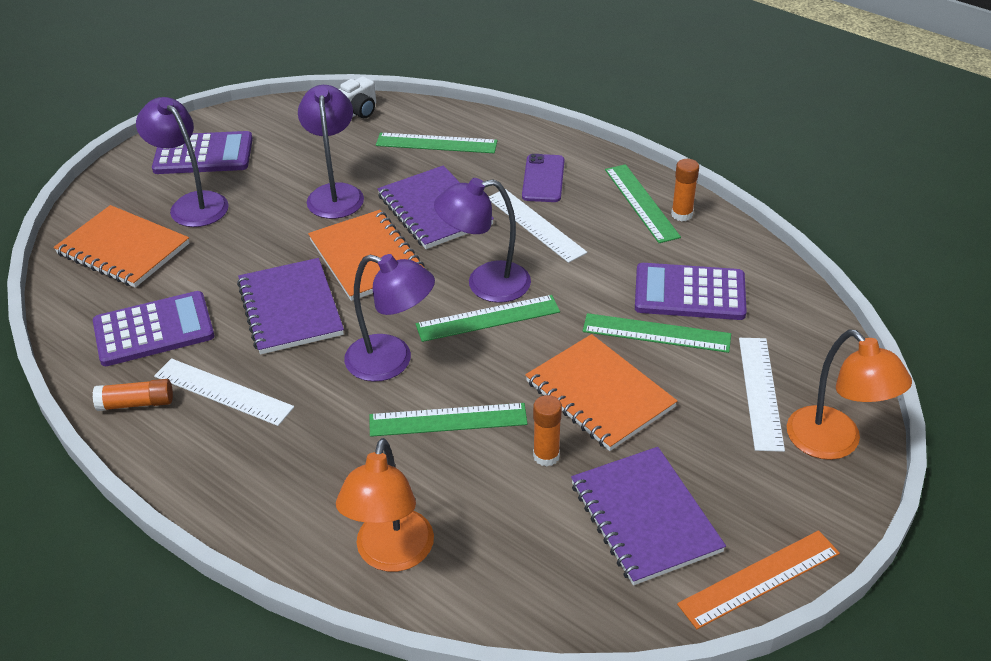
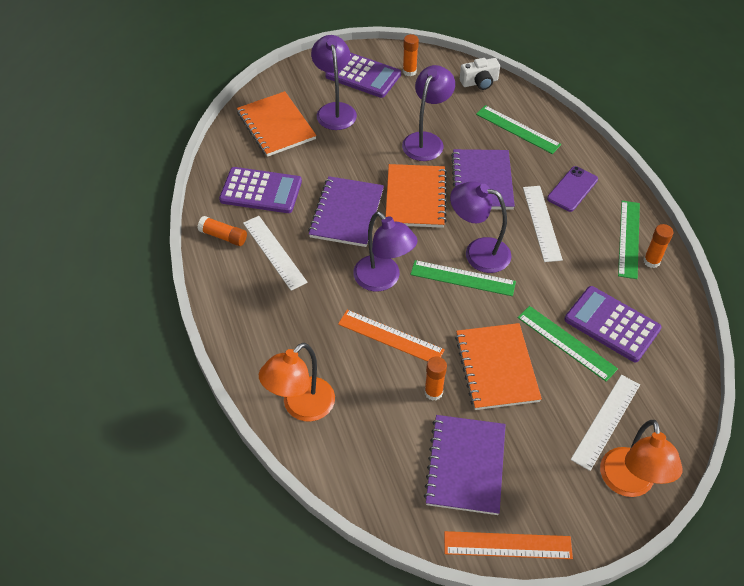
camera: 30 degrees right, 10 degrees up
(261, 130) = (409, 71): none -> orange glue stick
(448, 420) = (390, 337): green ruler -> orange ruler

